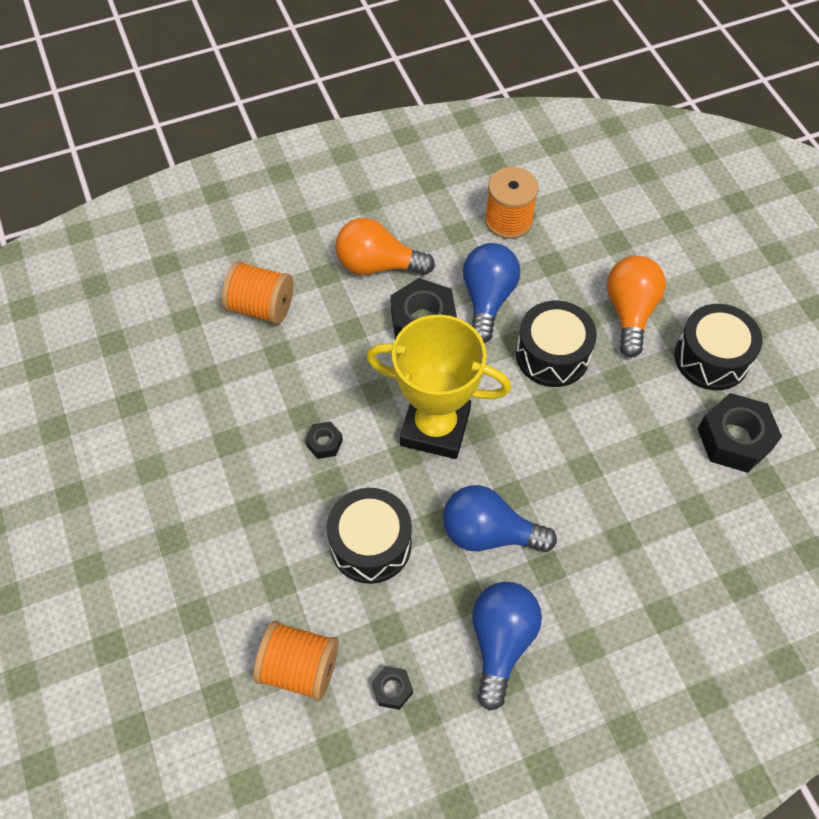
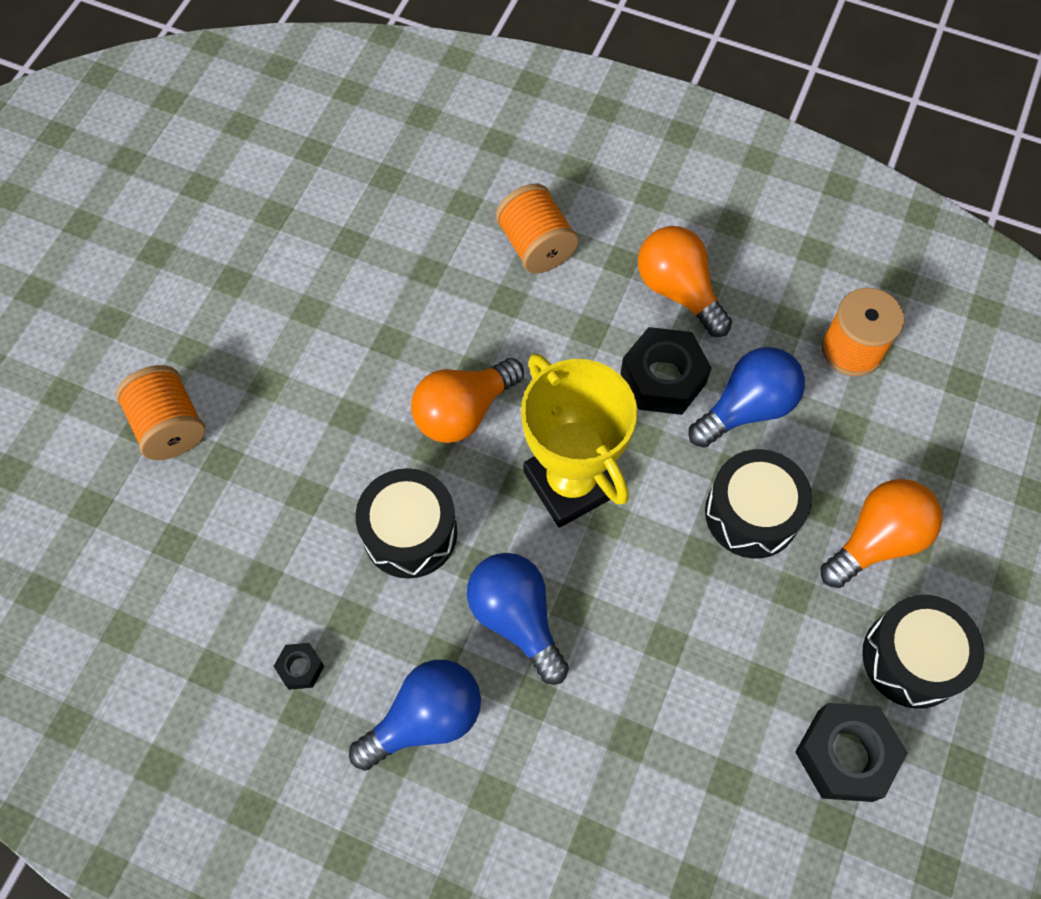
camera: 45 degrees right, 5 degrees up
(299, 668) = (251, 579): orange spool -> orange spool (170, 426)
(324, 443) = (463, 412): black nut -> orange light bulb

